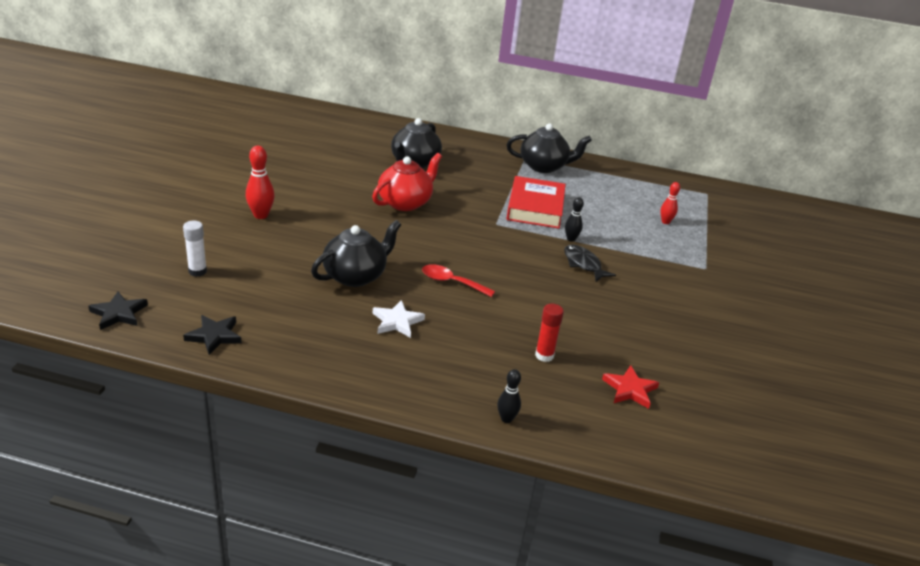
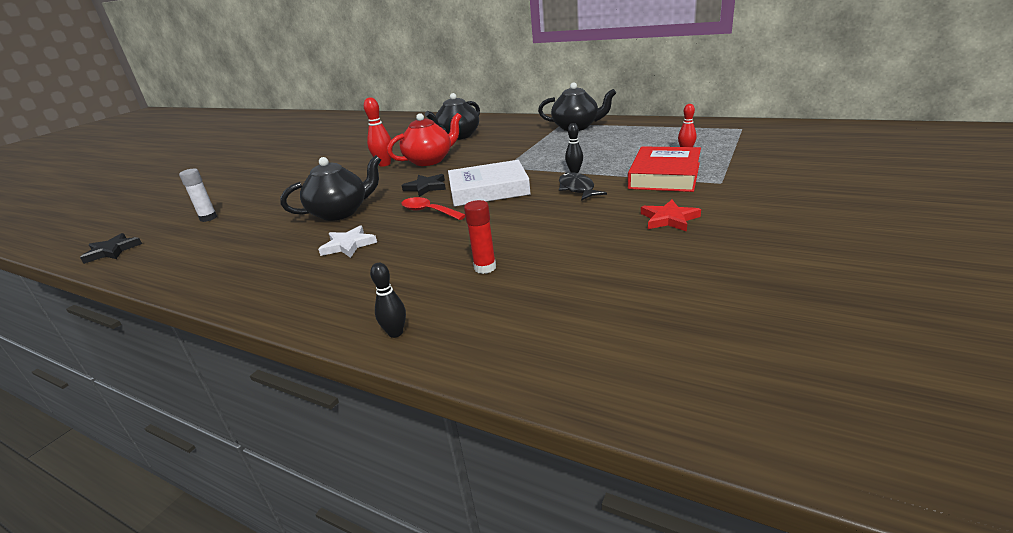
camera: 20 degrees right, 5 degrees down
(214, 336) = (170, 264): black star -> black star (426, 187)
(261, 215) = (299, 178): red bowling pin -> red bowling pin (384, 164)
(497, 257) = (488, 190): none -> white book
(535, 208) = (551, 153): red book -> red book (664, 175)
(630, 389) = (573, 299): red star -> red star (669, 219)

